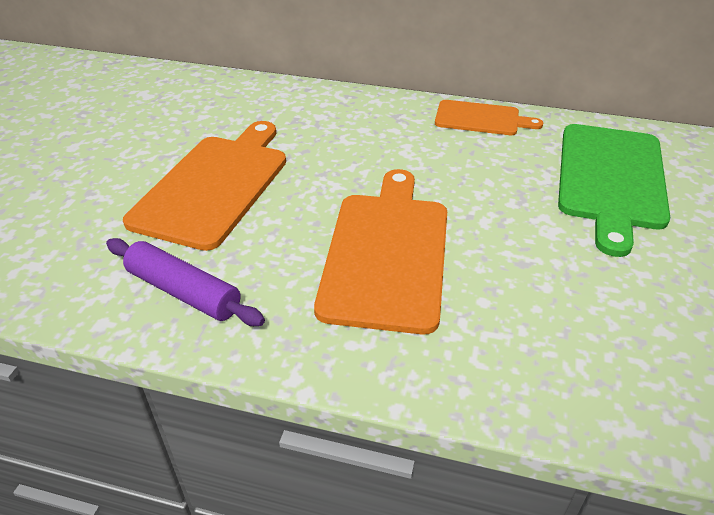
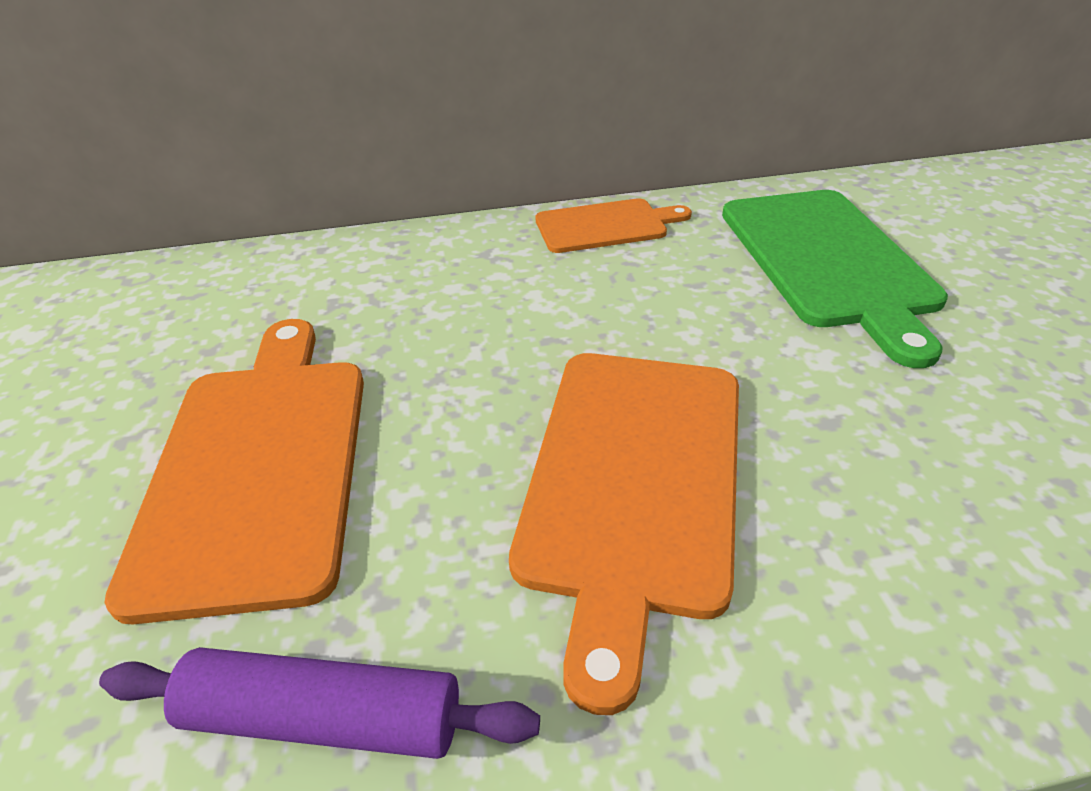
camera: 25 degrees left, 0 degrees up
(387, 253) = (633, 481): orange cutting board -> orange cutting board turned 150 degrees counterclockwise

